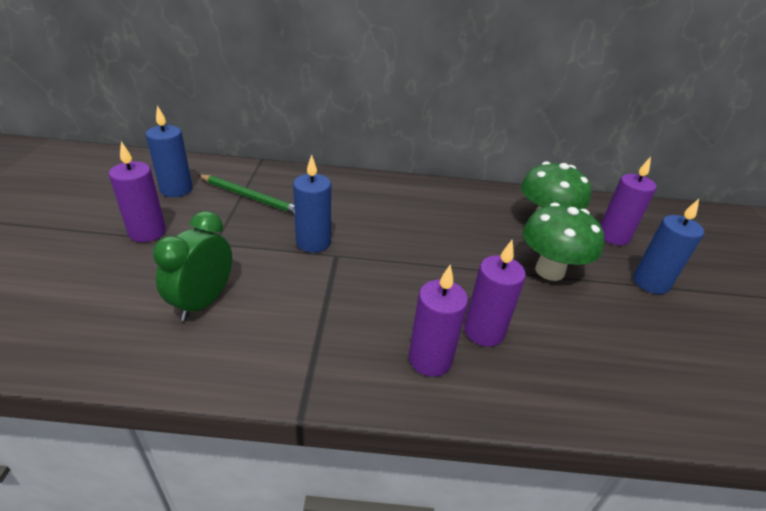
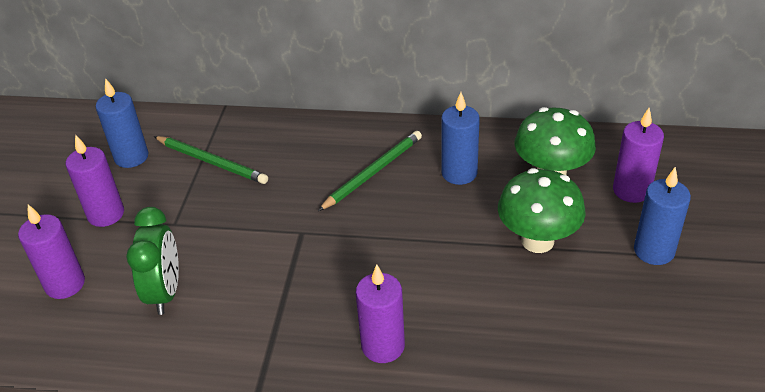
camera: 10 degrees right, 5 degrees up
(203, 302) = (165, 292): green clock -> green clock turned 150 degrees clockwise
(313, 242) = (278, 218): blue candle -> blue candle (459, 173)
(394, 212) = (373, 172): none -> green pencil
(484, 331) = (444, 315): purple candle -> purple candle (65, 284)

